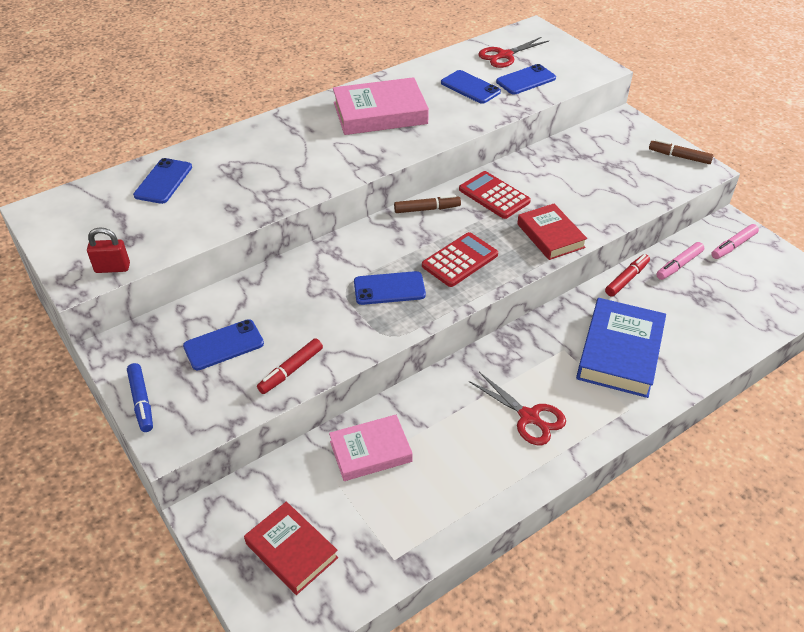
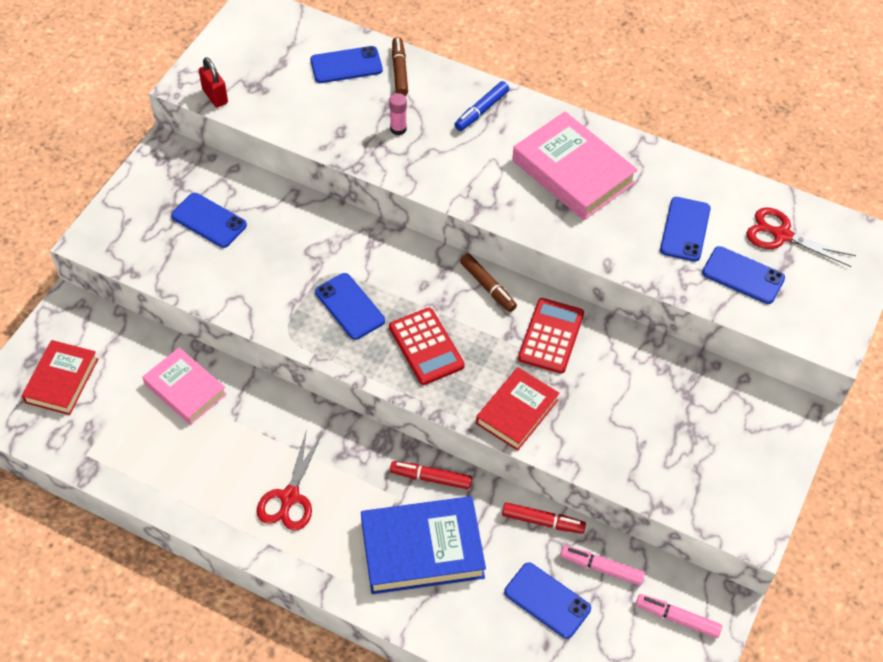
camera: 60 degrees right, 10 degrees up
(141, 401) = (120, 201): blue marker -> blue marker (481, 111)
(259, 177) = (398, 129): none -> pink glue stick
(291, 370) = (206, 281): red marker -> red marker (431, 478)
(460, 260) = (426, 347): red calculator -> red calculator turned 45 degrees clockwise
(679, 156) = (761, 496): brown marker -> brown marker (399, 71)
(694, 302) = (547, 600): none -> blue phone

